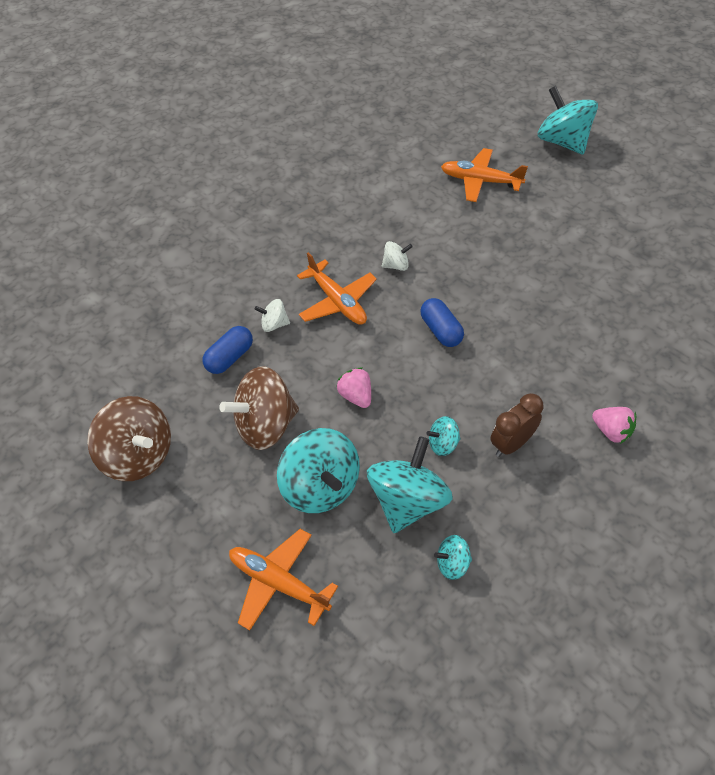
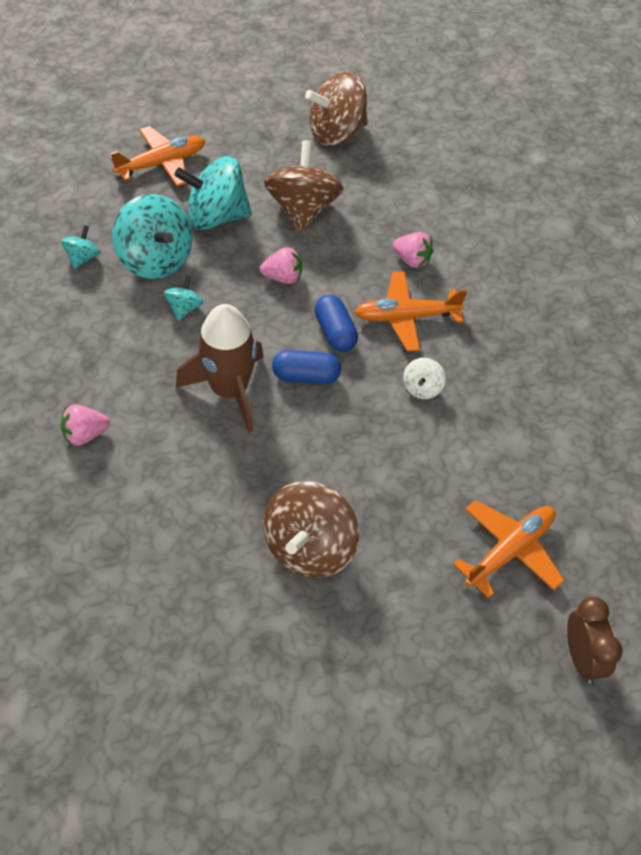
camera: 115 degrees right, 0 degrees up
(230, 357) = (395, 216): blue capsule -> blue capsule (335, 332)
(274, 324) = (412, 260): white spinning top -> pink strawberry
(493, 367) = (229, 390): none -> brown rocket
(511, 443) = (142, 354): brown clock -> brown clock (581, 657)
(562, 141) = (532, 710): turquoise spinning top -> none
(566, 263) = (309, 548): none -> brown spinning top

